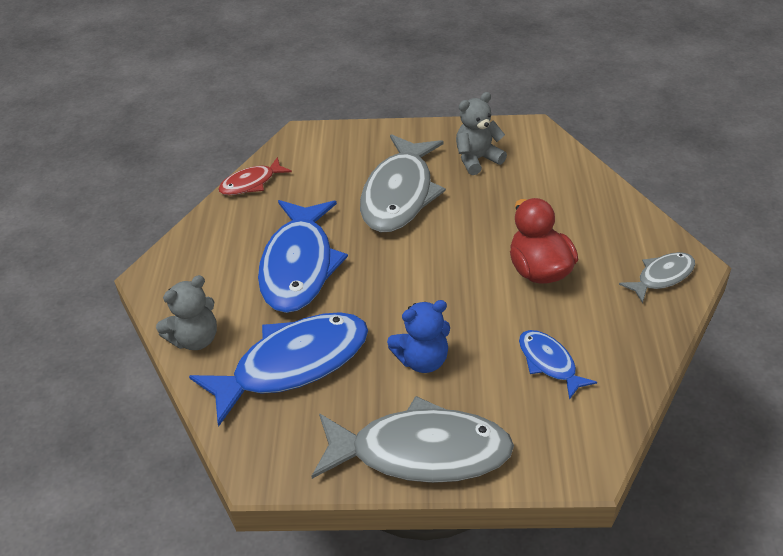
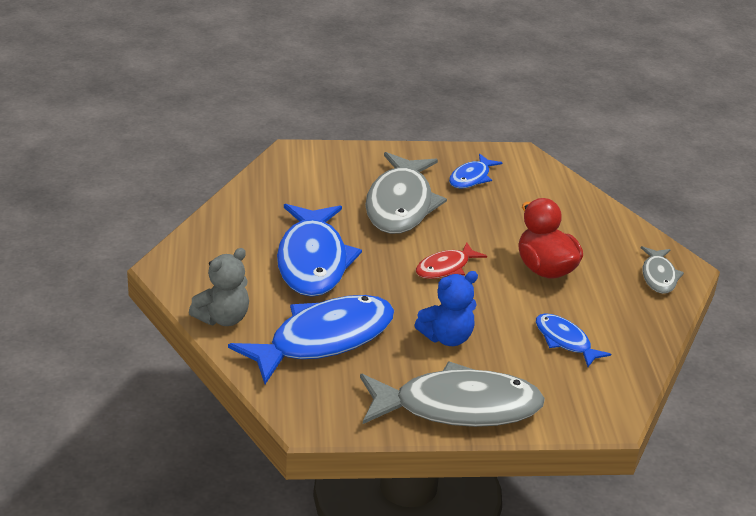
camera: 10 degrees left, 10 degrees down
(251, 183) = (250, 191): red fish -> red fish (445, 268)
(477, 159) = (471, 178): grey teddy bear -> blue fish
(662, 277) = (658, 276): grey fish -> grey fish turned 135 degrees clockwise

